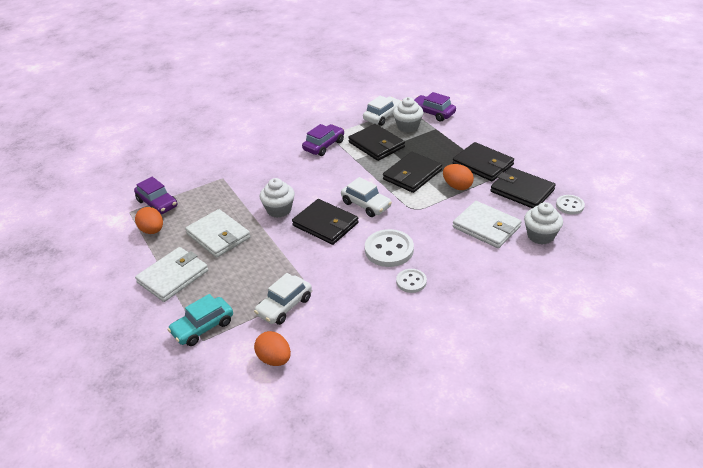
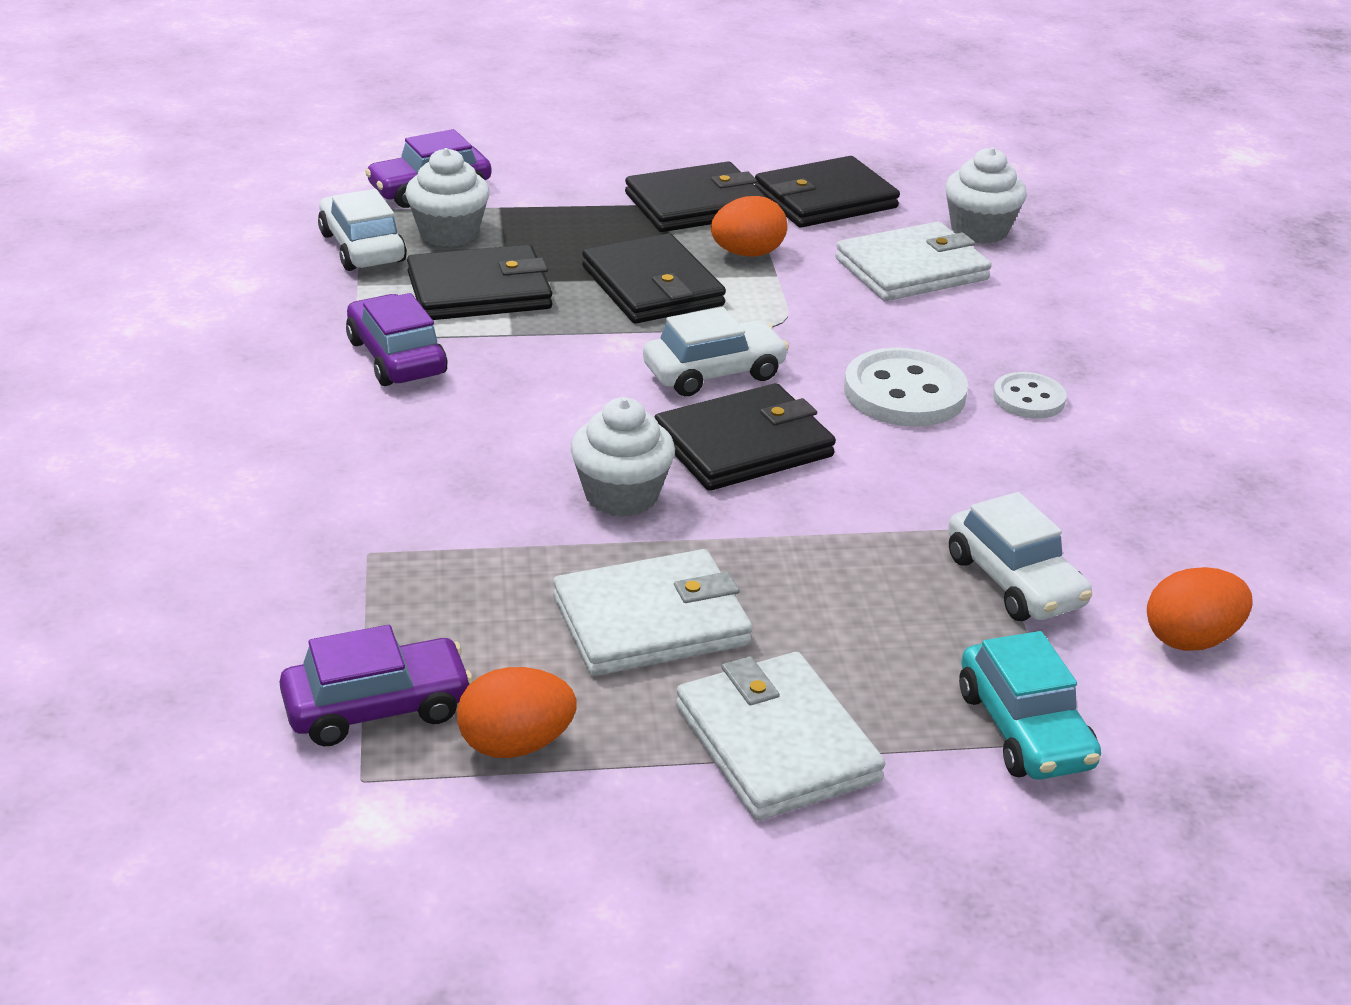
camera: 70 degrees left, 5 degrees down
(570, 205) = (911, 176): white button -> none

